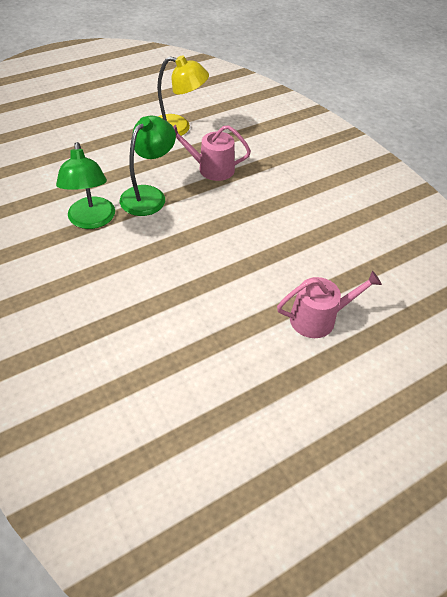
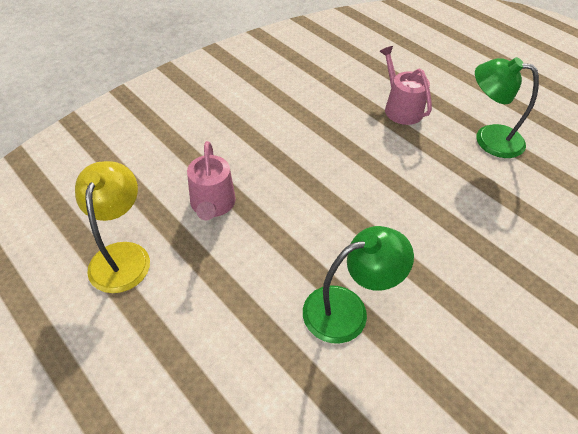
camera: 100 degrees left, 0 degrees up
(149, 195) = (280, 258): green lamp -> green lamp (489, 138)

